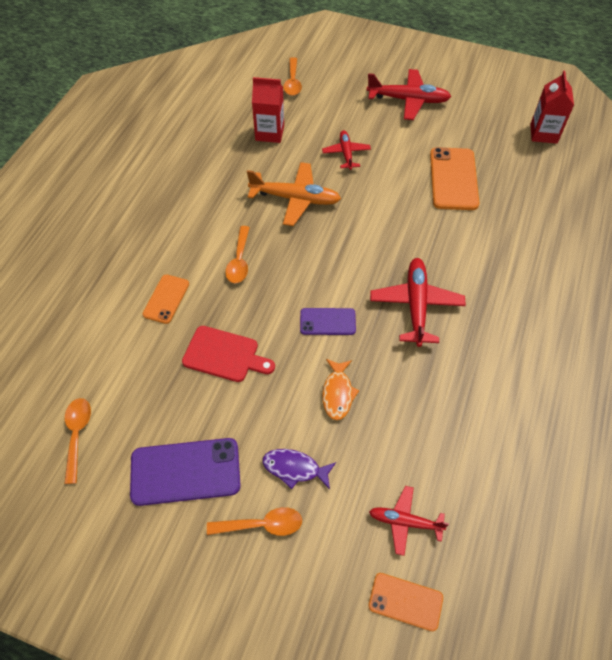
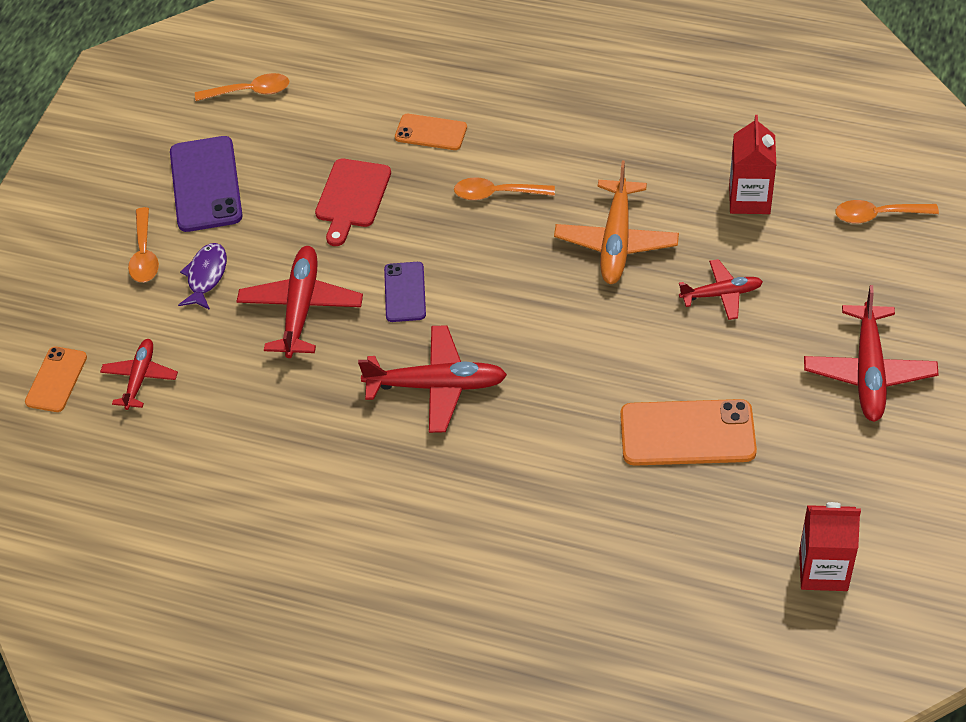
camera: 90 degrees right, 5 degrees down
(337, 393) = (301, 309): orange fish -> red plane

